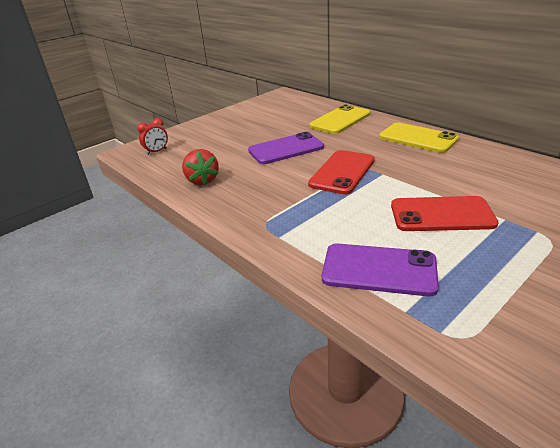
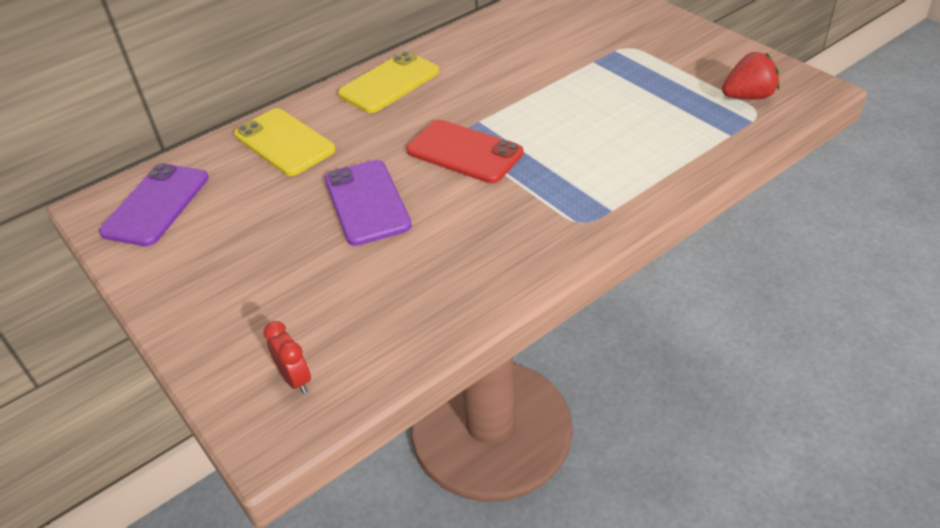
camera: 85 degrees left, 10 degrees up
(202, 180) = (444, 295): red strawberry -> red strawberry (748, 96)
(379, 270) = (673, 143): purple phone -> purple phone (156, 205)
(441, 215) = (580, 94): red phone -> none

